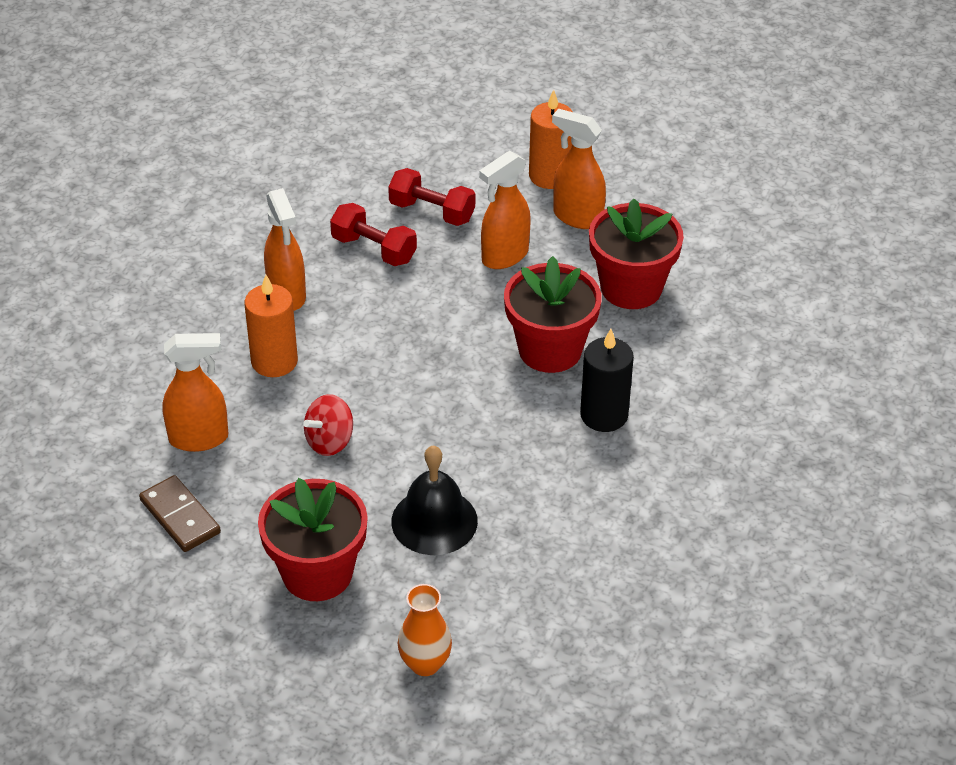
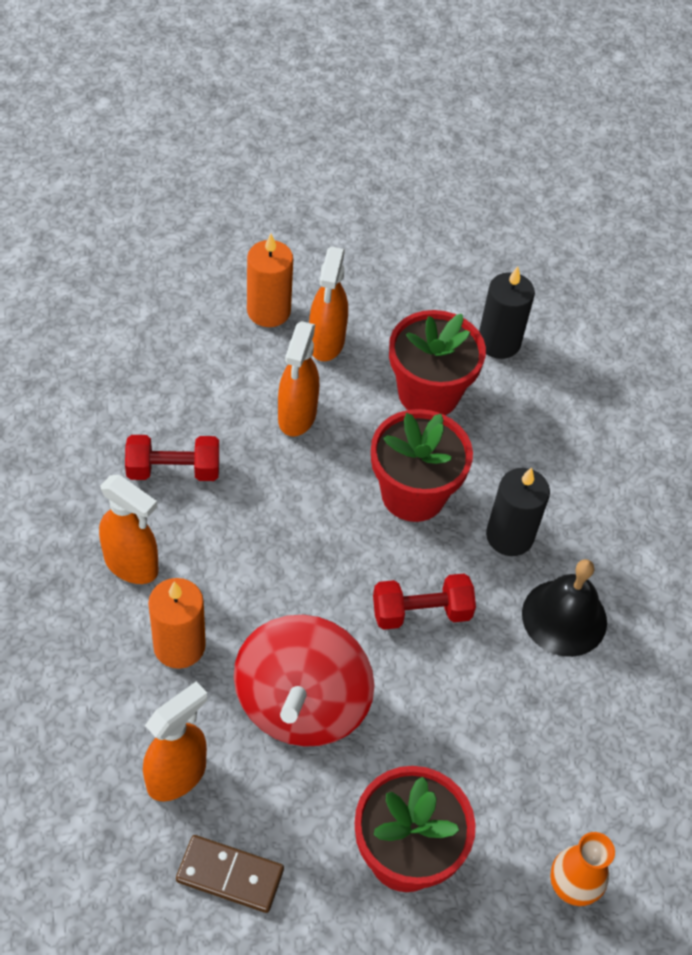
camera: 40 degrees left, 10 degrees up
(330, 441) = (301, 704): red spinning top -> red spinning top, size x2.07
(432, 212) = (194, 401): red dumbbell -> red dumbbell (421, 612)
(434, 521) = (460, 732): black bell -> black bell (564, 617)
(577, 217) = (326, 343): orange spray bottle -> orange spray bottle turned 75 degrees counterclockwise
(730, 278) = (498, 342): none -> black candle

